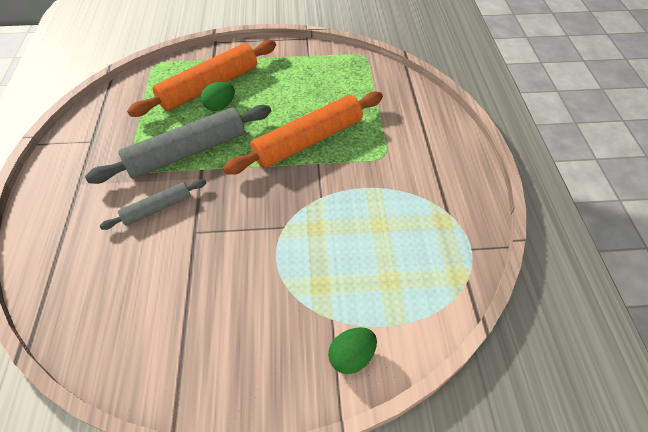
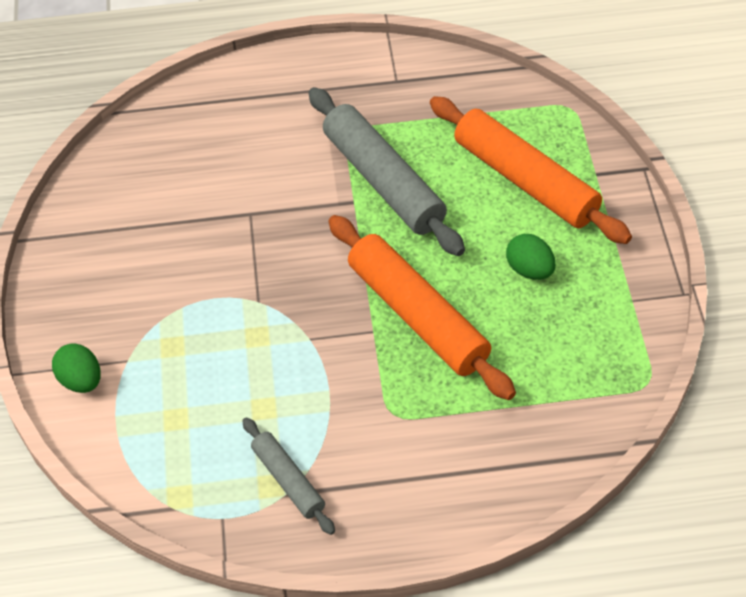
camera: 90 degrees right, 0 degrees up
(157, 208) = (286, 171): grey rolling pin -> grey rolling pin (288, 480)
(220, 106) = (482, 200): green egg -> green egg (529, 270)

